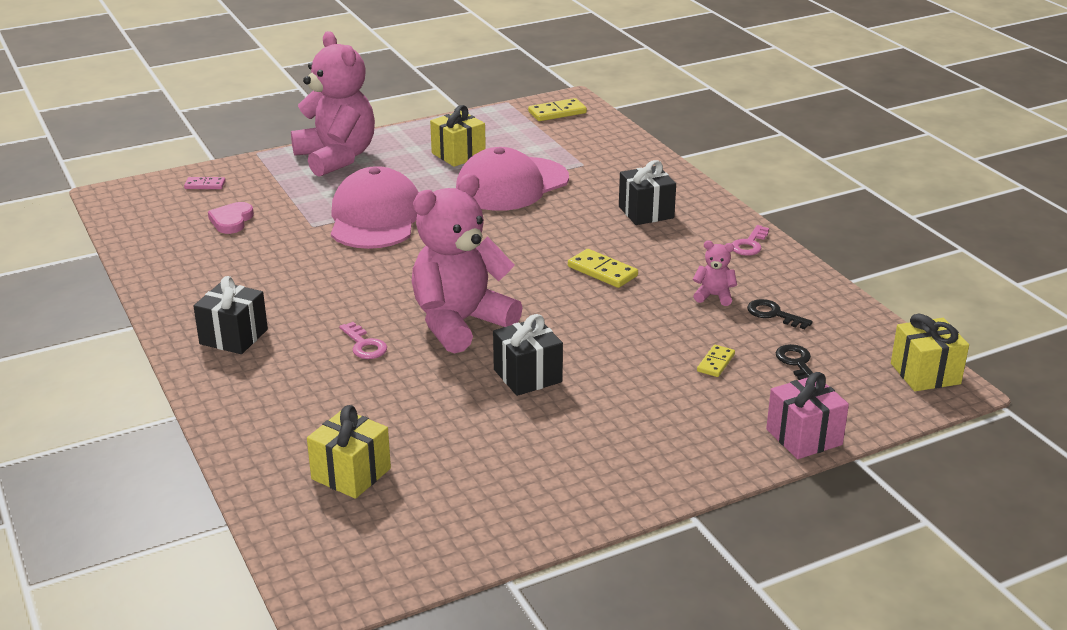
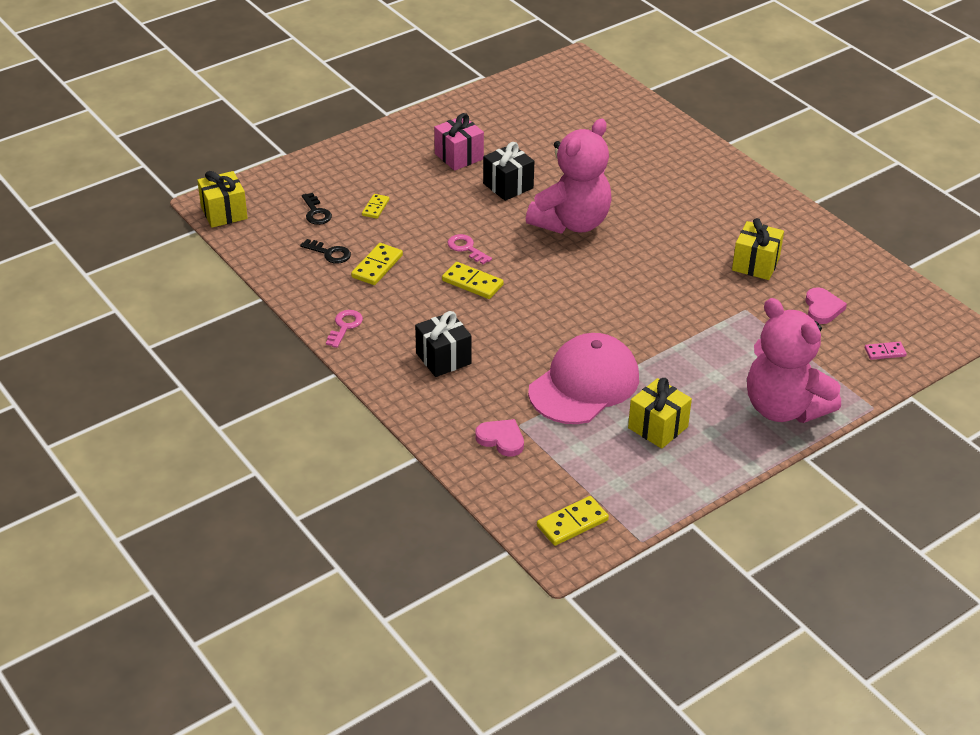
camera: 170 degrees right, 10 degrees up
(233, 337) = (732, 196): black gift -> none
(351, 474) = (595, 116): yellow gift -> yellow gift (755, 264)
(364, 345) = (633, 198): pink key -> pink key (466, 248)
(375, 218) = (695, 325): pink cap -> none
(602, 157) = (501, 439): none -> pink heart
(714, 296) = (377, 266): pink teddy bear -> yellow domino
(804, 437) = (318, 161): pink gift -> pink gift (459, 156)

